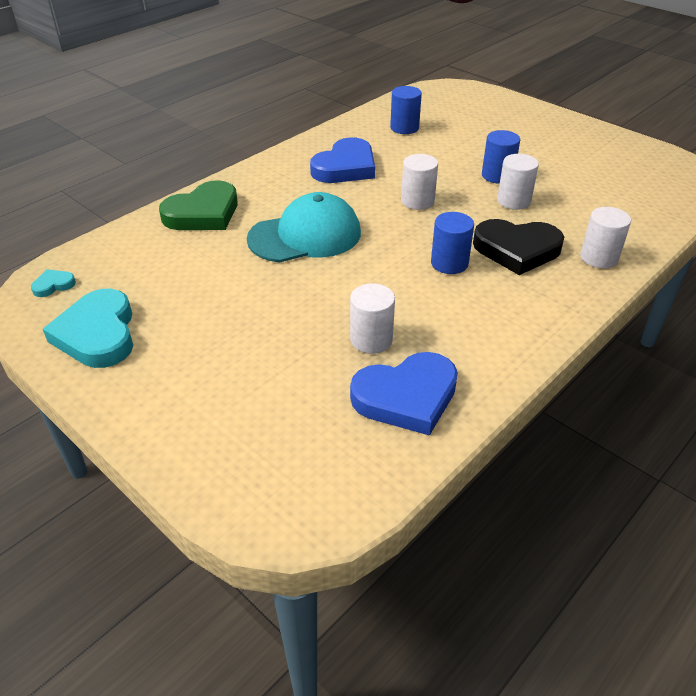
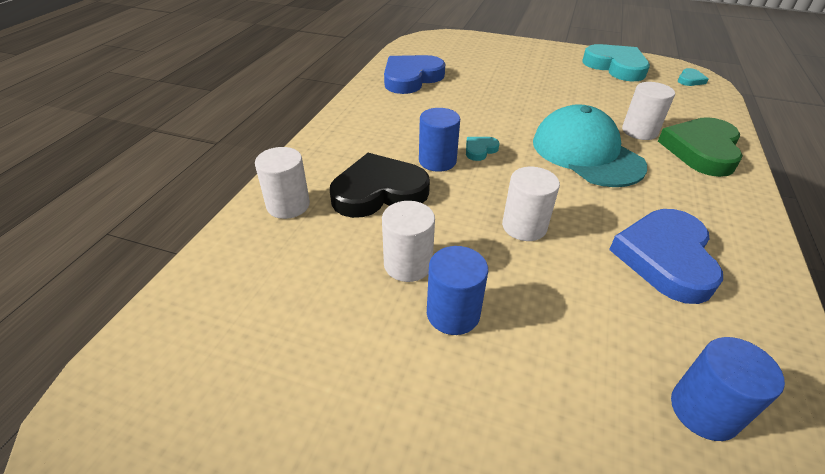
camera: 155 degrees right, 0 degrees up
(305, 236) = (586, 153): turquoise cap -> turquoise cap turned 105 degrees clockwise
(371, 339) = (455, 97): white cylinder -> white cylinder (639, 131)
(400, 263) = (480, 150): none -> turquoise heart

